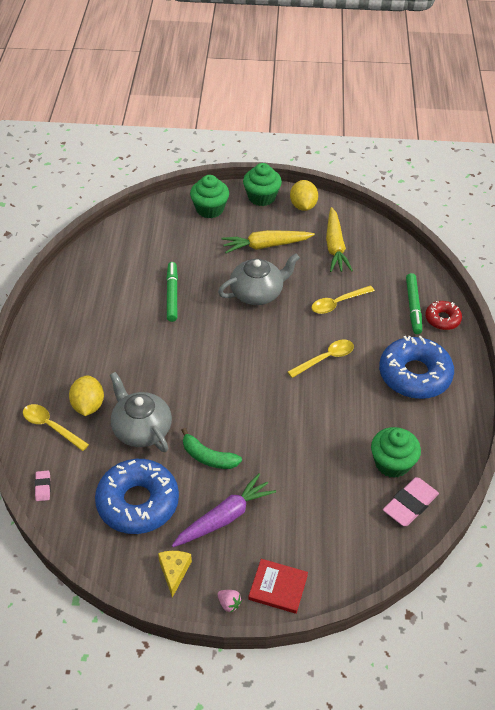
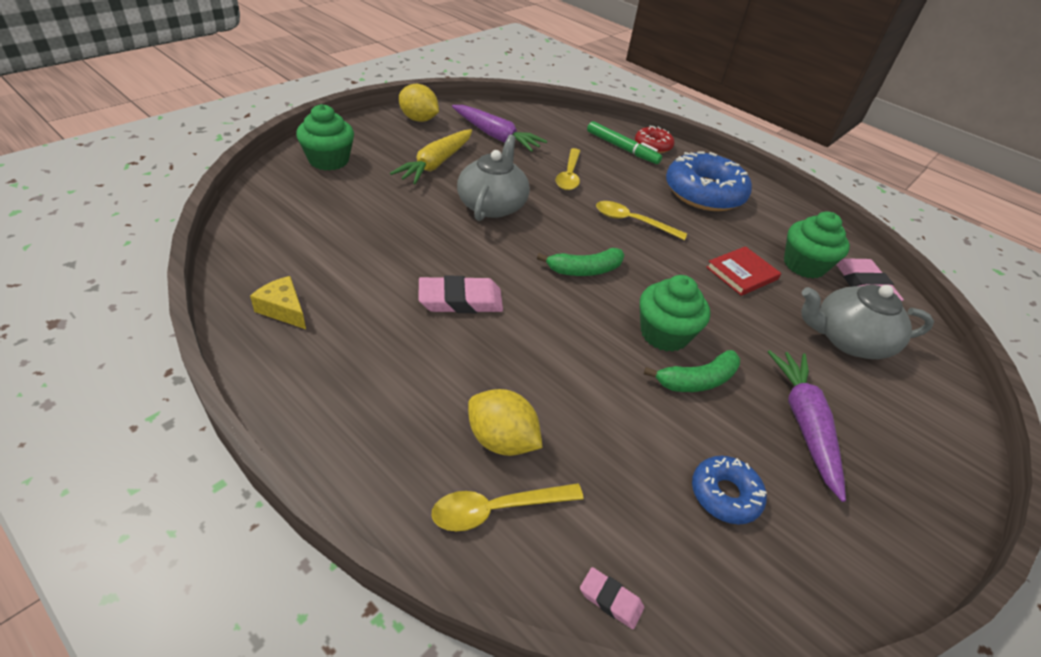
camera: 55 degrees left, 5 degrees down
(138, 502) = (725, 495): blue donut -> blue donut, size x0.52
(141, 429) = (597, 411): grey teapot -> grey teapot (848, 340)
(161, 334) = (460, 300): none -> pink eraser
(172, 295) = (411, 255): green marker -> none
(174, 572) = (872, 530): yellow cheese -> yellow cheese (283, 309)
(229, 604) = (949, 504): pink strawberry -> none
(247, 364) = (584, 270): none -> green banana
(261, 197) = (368, 128): green cupcake -> green cupcake (664, 334)
(278, 587) = (938, 443): red book -> red book (741, 273)
(325, 358) = (632, 222): yellow spoon -> yellow spoon turned 75 degrees counterclockwise
(335, 246) = (496, 136): yellow carrot -> purple carrot

